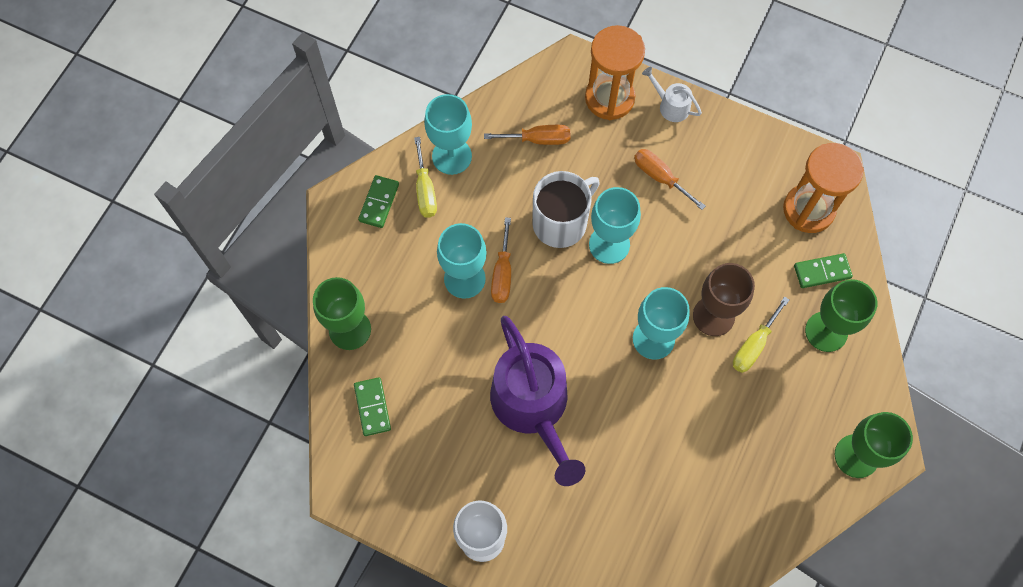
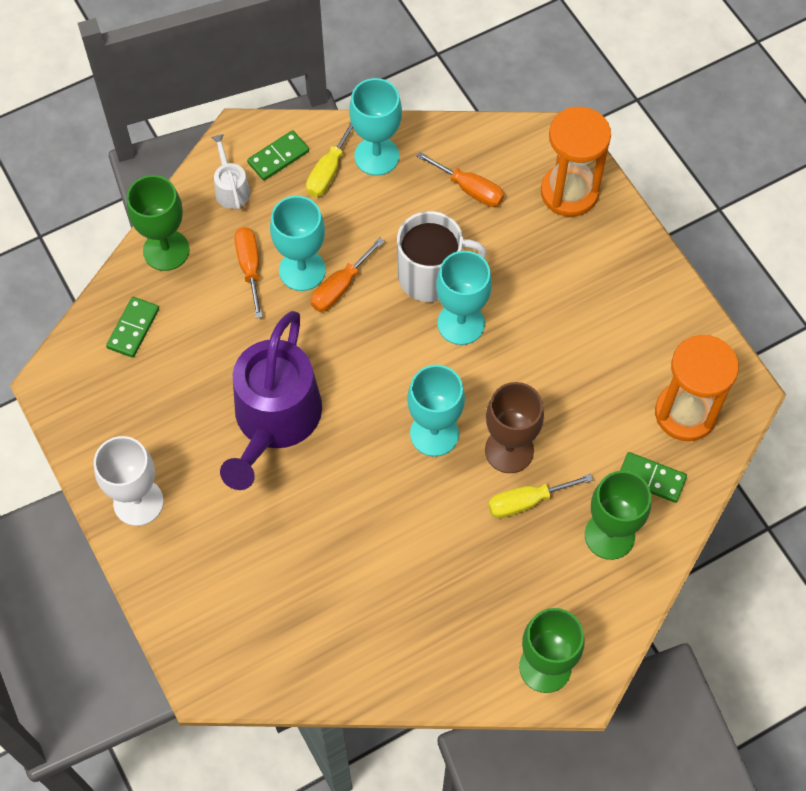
camera: 35 degrees right, 5 degrees down
(660, 177) = (560, 293): orange screwdriver -> orange screwdriver (250, 267)
(671, 106) = (624, 235): white watering can -> white watering can (231, 188)

